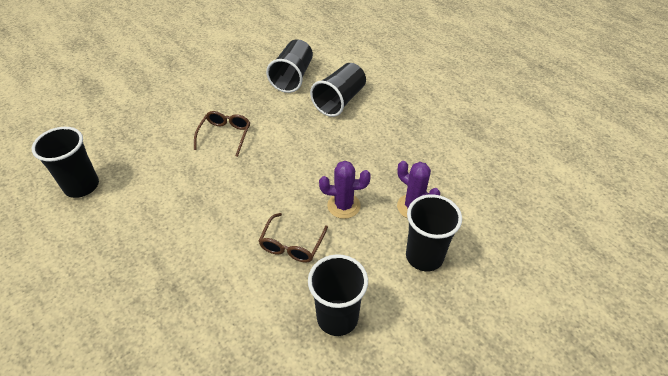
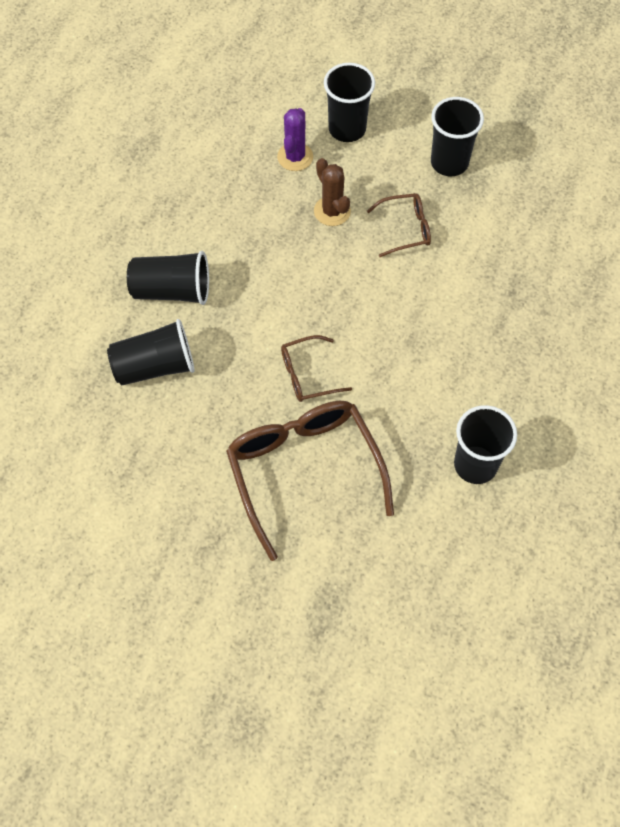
camera: 120 degrees left, 15 degrees up
(168, 109) = (304, 471): none -> brown glasses
(343, 206) = (332, 211): purple cactus -> brown cactus

